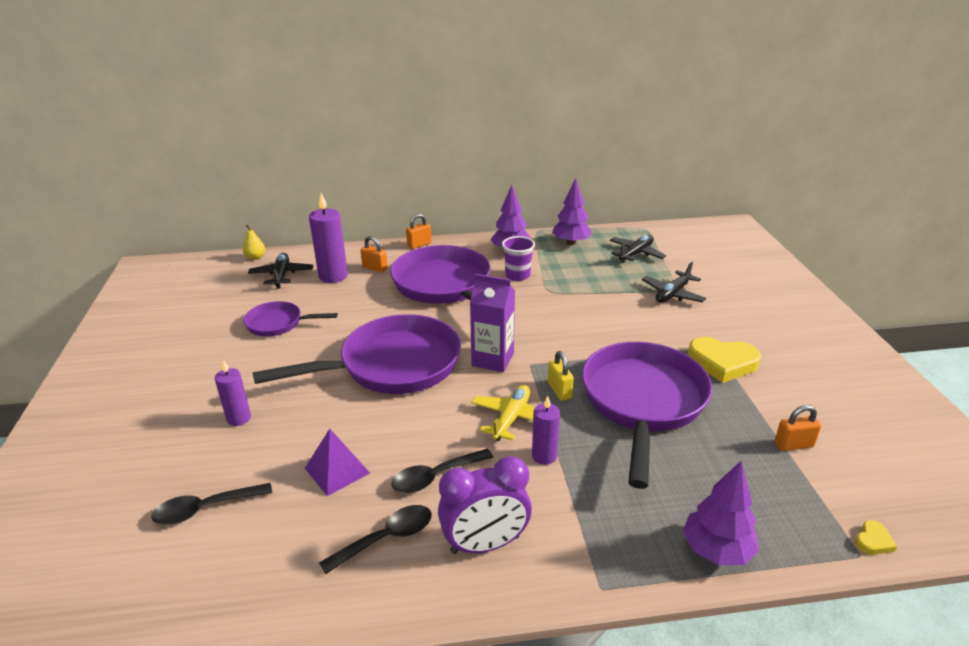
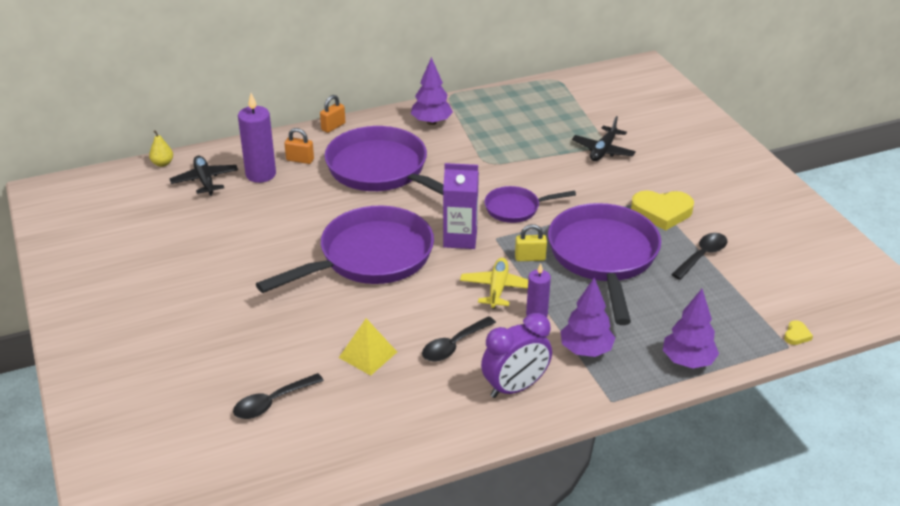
camera: 15 degrees left, 5 degrees up
(239, 418) = (253, 327): purple candle -> none
(278, 323) = (234, 233): purple pan -> purple pan (516, 208)
(337, 470) = (368, 354): purple pyramid -> yellow pyramid
(386, 538) = (436, 397): black spoon -> black spoon (702, 256)
(517, 275) = (449, 149): purple cup -> none
(559, 390) = (530, 258): yellow padlock -> yellow padlock turned 60 degrees counterclockwise
(571, 243) = (489, 105): purple tree -> purple tree (586, 350)
(635, 254) = (557, 110): black plane -> none
(793, 445) = (731, 274): orange padlock -> none

